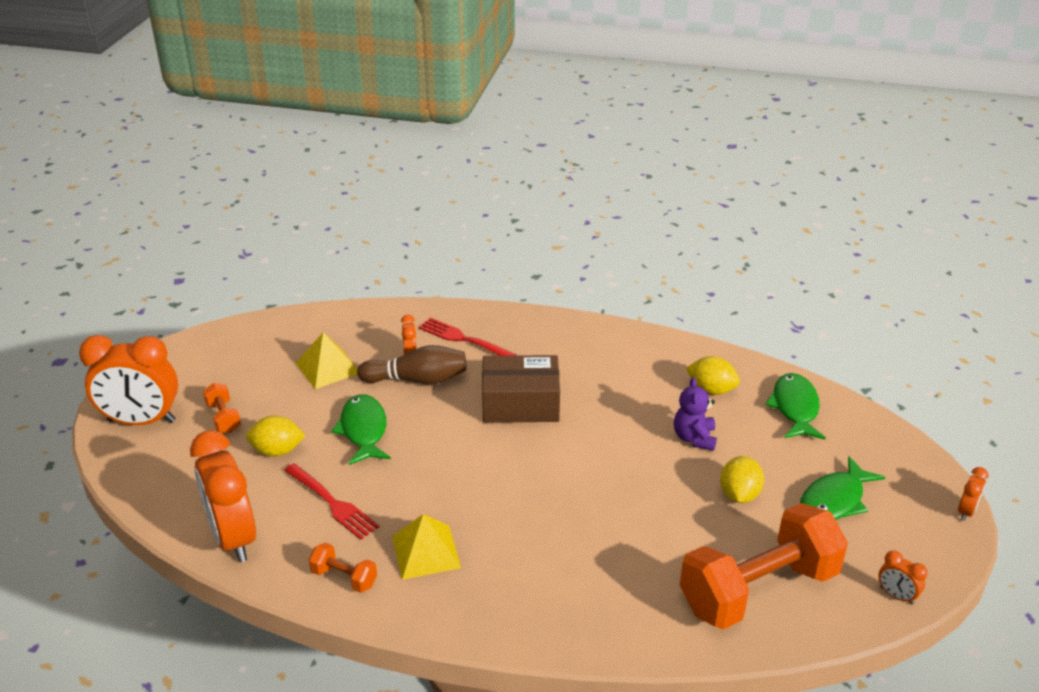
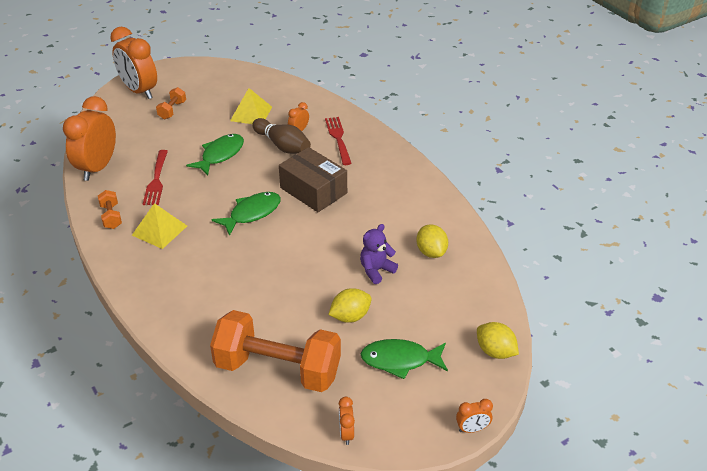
camera: 45 degrees right, 5 degrees up
(277, 451) = (170, 140): yellow lemon -> yellow lemon (495, 351)
(795, 408) = (466, 296): green fish -> green fish (252, 213)

